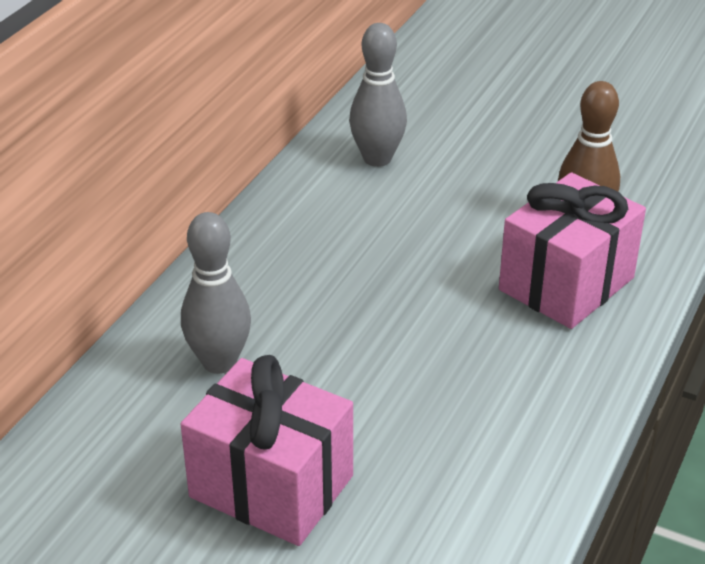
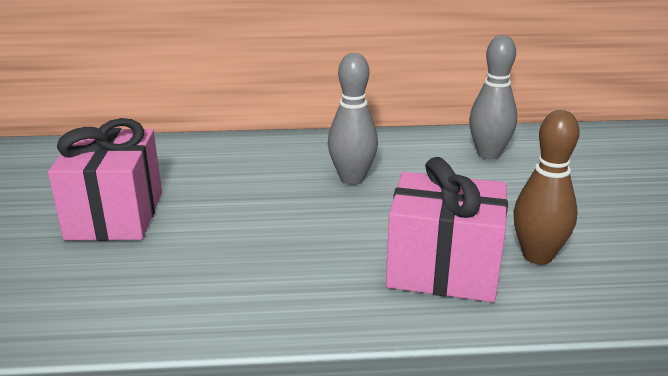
camera: 60 degrees right, 10 degrees down
(219, 362) = (219, 166): grey bowling pin -> grey bowling pin (352, 178)

